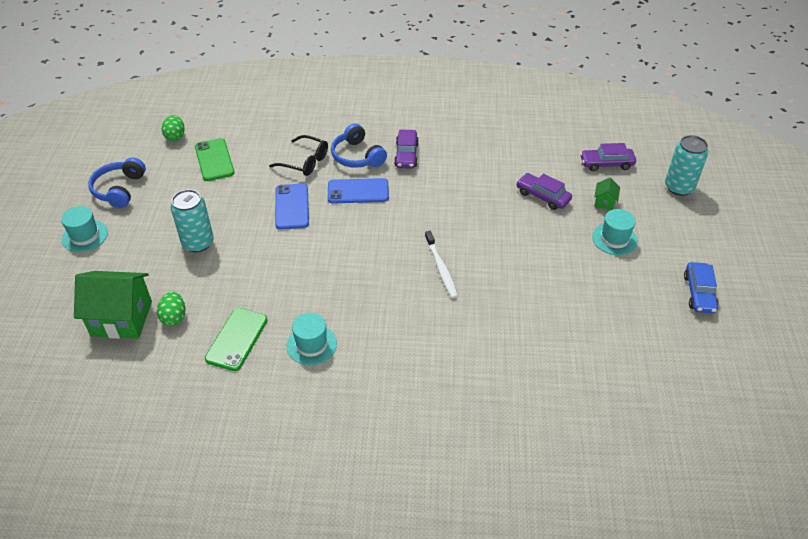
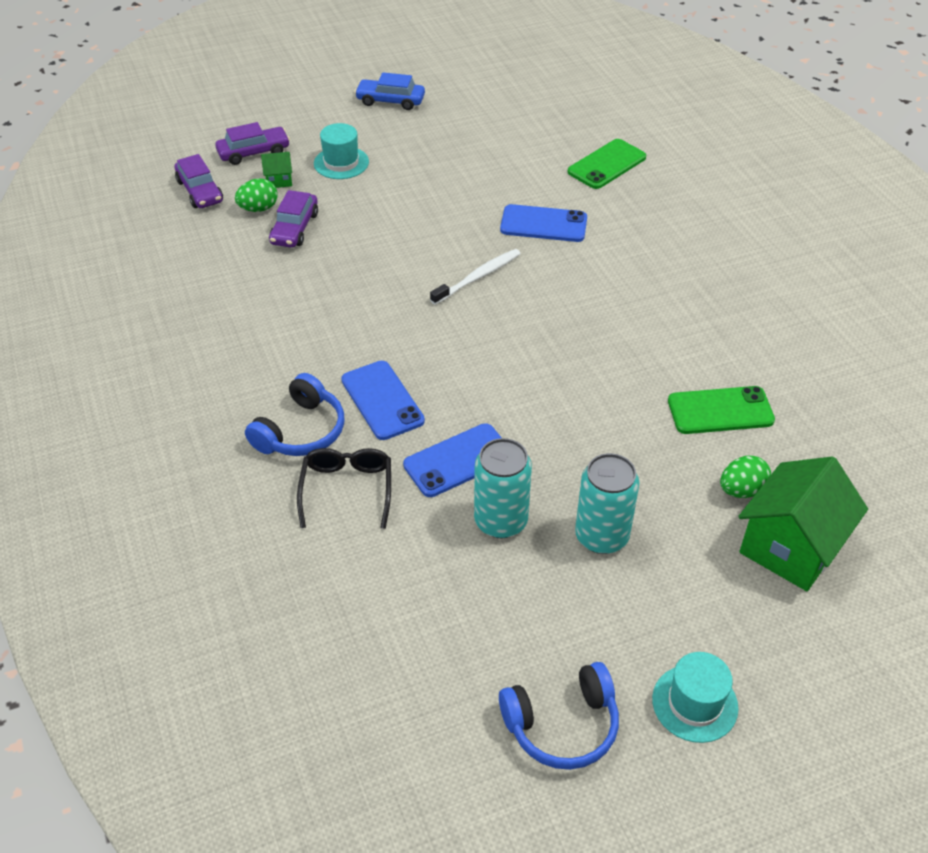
camera: 115 degrees left, 0 degrees up
(121, 318) = (790, 547): green house -> green house turned 60 degrees clockwise
(175, 136) = (372, 723): green egg -> green egg (258, 209)
(214, 160) = (406, 619): green phone -> green phone (607, 165)
(311, 344) = (672, 343): turquoise hat -> none
(406, 155) = (270, 377): purple car -> purple car (254, 152)
(482, 327) = (543, 224): none -> blue phone
(679, 187) = (220, 133): turquoise can -> turquoise can (501, 521)
(699, 293) = (390, 101): blue car -> blue car turned 150 degrees counterclockwise

